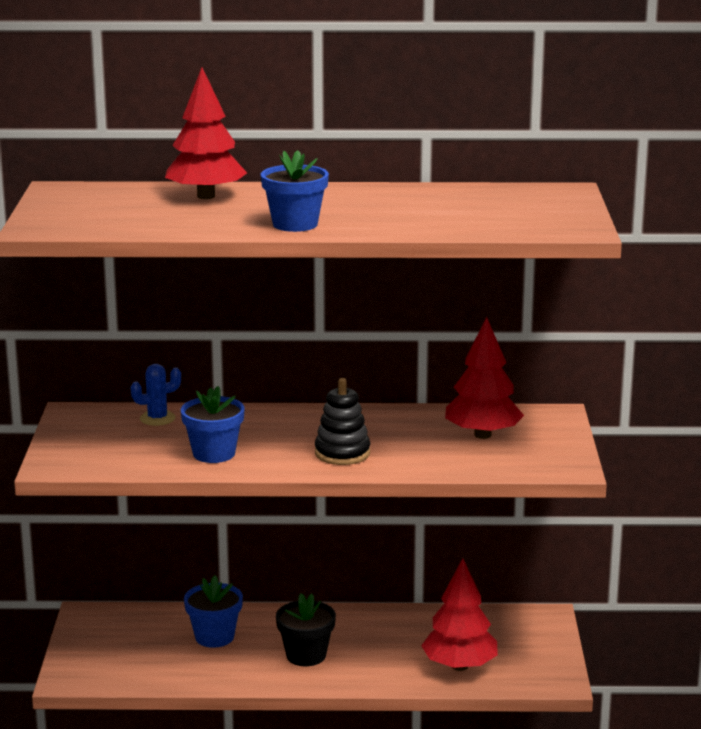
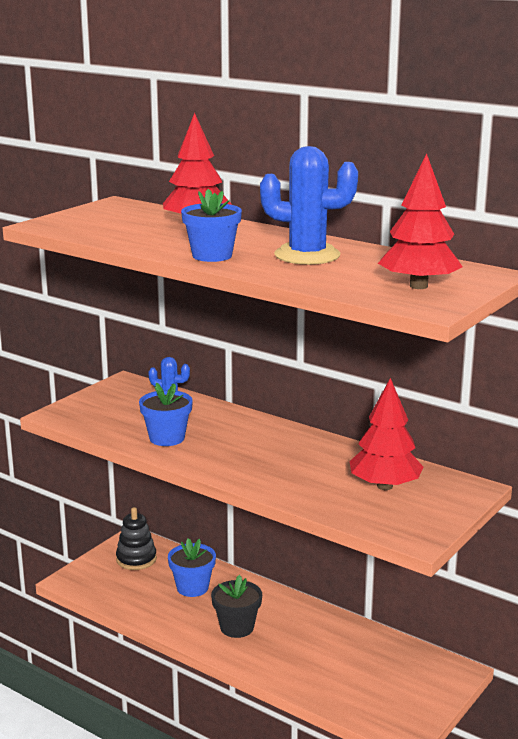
camera: 35 degrees right, 0 degrees up
(342, 453) = (255, 466): black stacking toy -> black stacking toy (136, 559)
(381, 205) = (307, 255): none -> blue cactus
(459, 666) = (339, 684): red tree -> red tree (418, 286)

